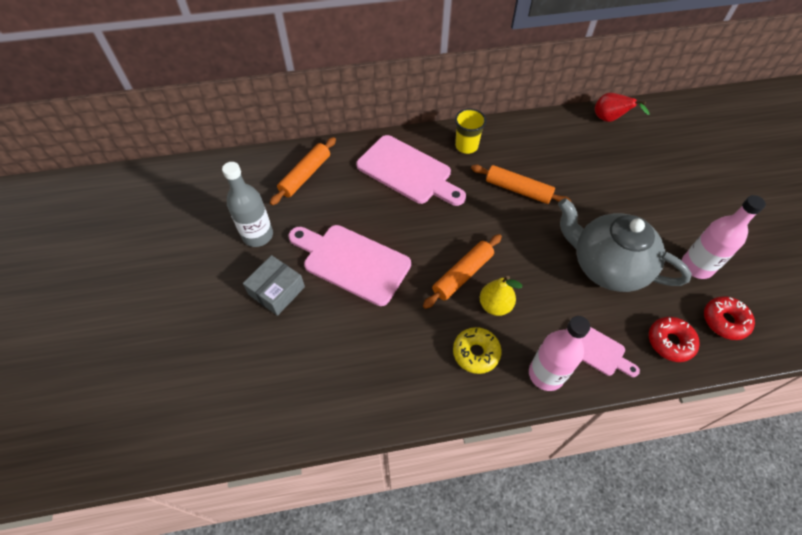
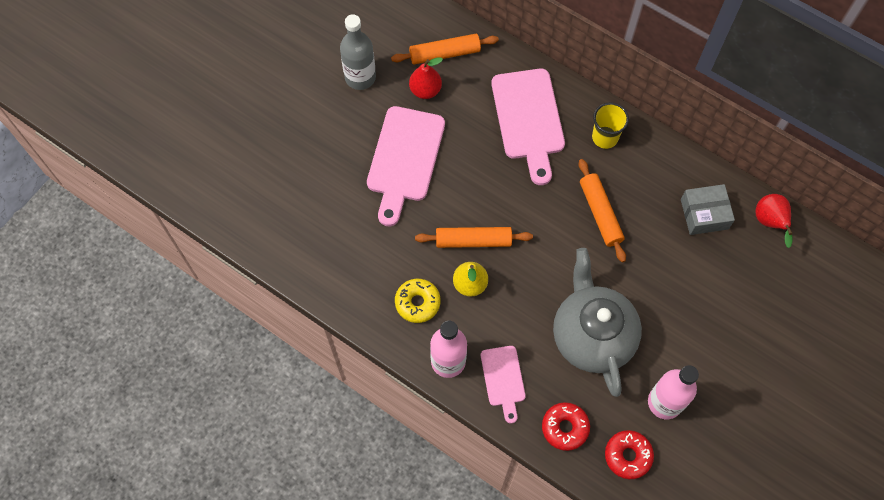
camera: 45 degrees right, 10 degrees up
(277, 291) = (332, 134): grey box -> grey box (704, 214)
(317, 207) = (425, 90): none -> red pear
(352, 262) = (405, 159): pink cutting board -> pink cutting board turned 150 degrees counterclockwise

